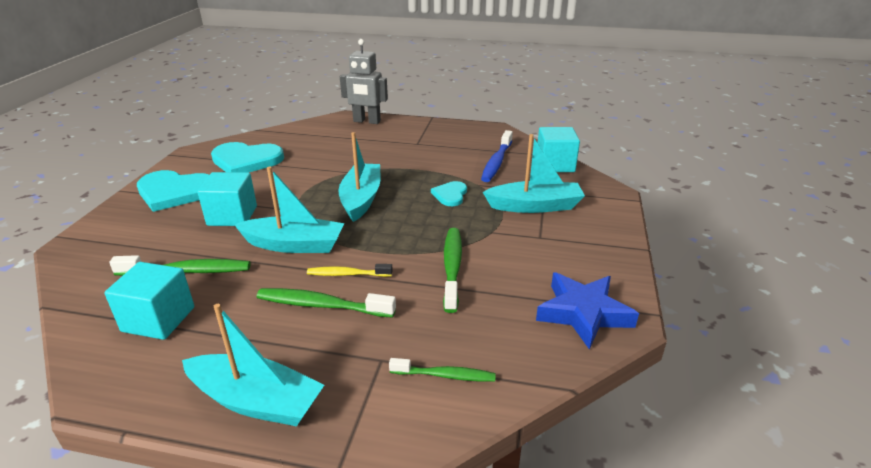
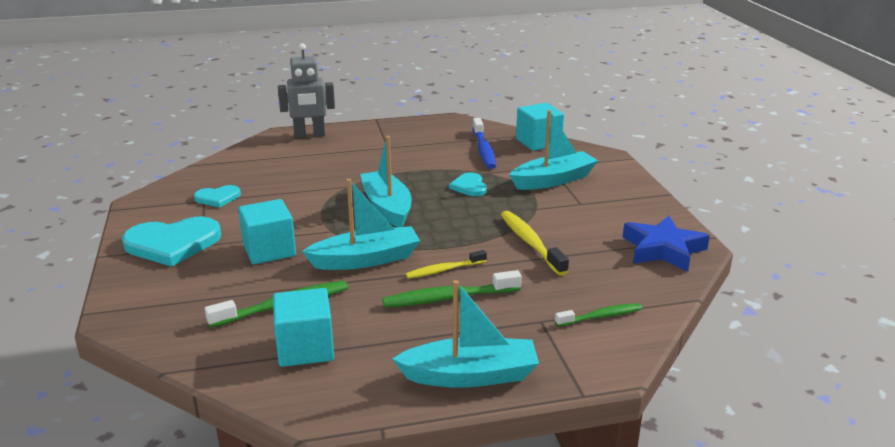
camera: 25 degrees left, 5 degrees down
(246, 160) = (218, 198): turquoise heart -> turquoise heart, size x0.53
(452, 267) = (530, 243): green toothbrush -> yellow toothbrush

